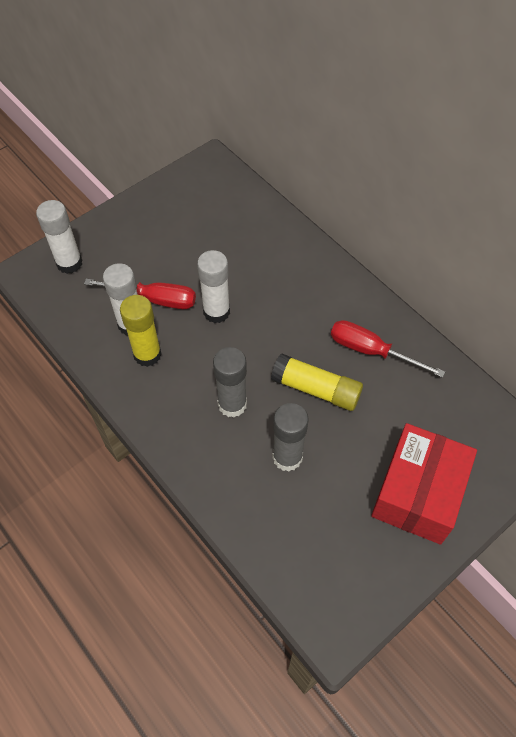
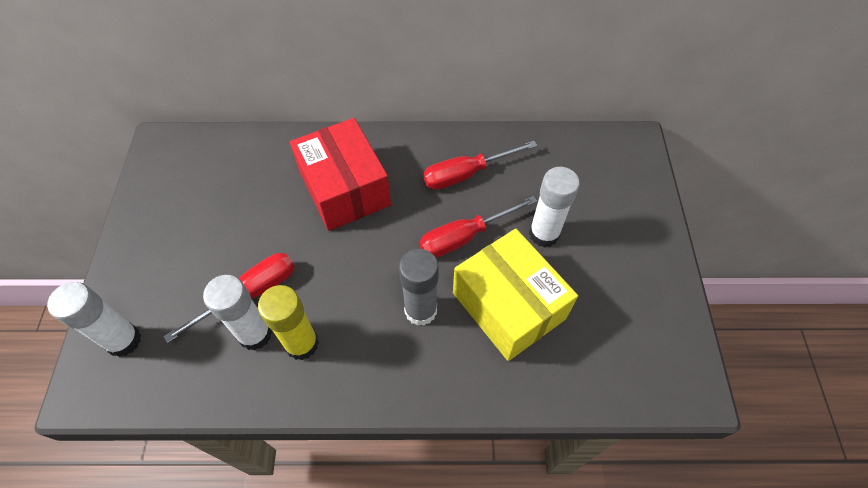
camera: 50 degrees left, 0 degrees up
(216, 312) = (317, 254): white glue stick -> white glue stick (544, 234)
(287, 457) = (508, 305): grey glue stick -> yellow box
(316, 389) = (464, 237): yellow glue stick -> red screwdriver
(418, 493) = (614, 238): red box -> red box (344, 189)

